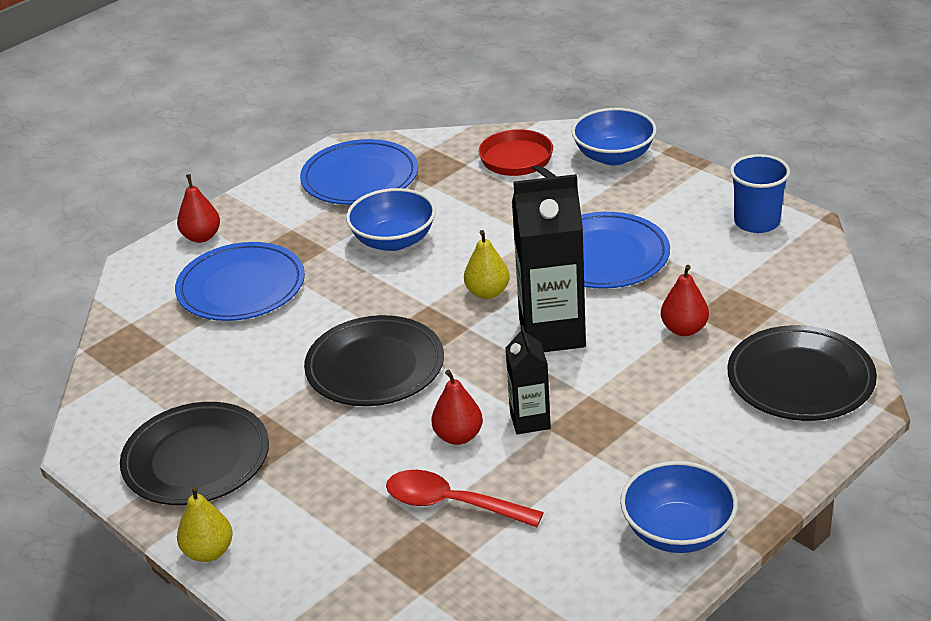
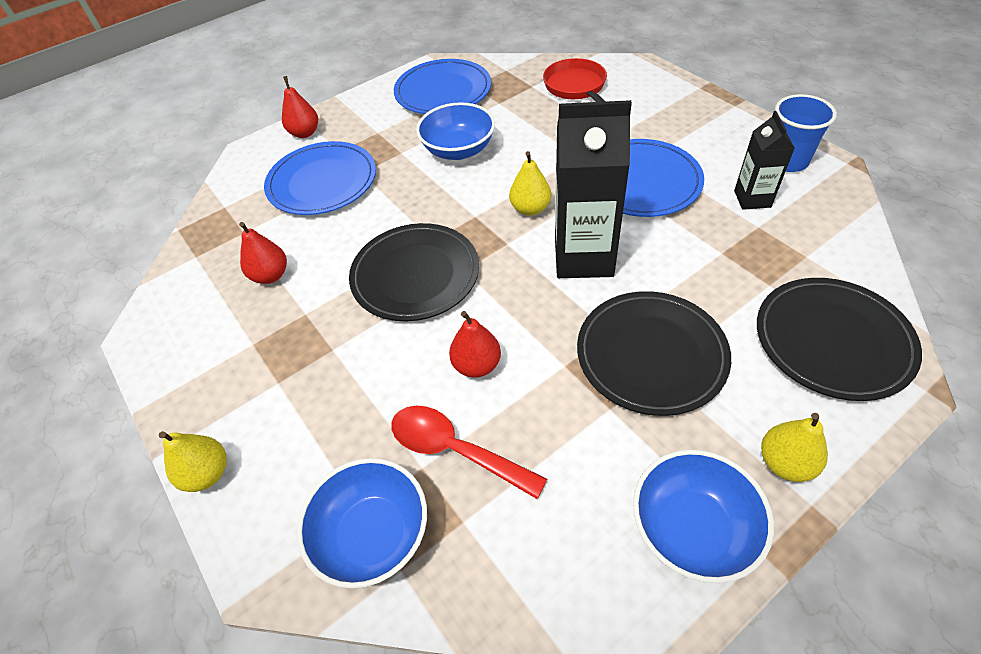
camera: 10 degrees right, 15 degrees up
(196, 459) = (231, 358): black plate -> black plate (651, 355)
(530, 420) = (549, 355): black carton -> black carton (752, 199)
(614, 156) = (658, 88): blue bowl -> blue bowl (373, 535)
(684, 329) = (712, 268): red pear -> red pear (270, 275)
(757, 476) = (785, 463): none -> yellow pear

